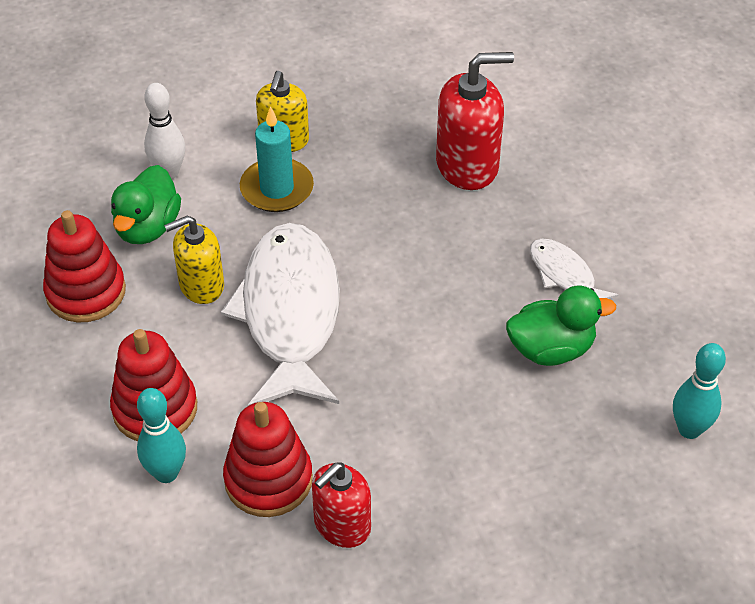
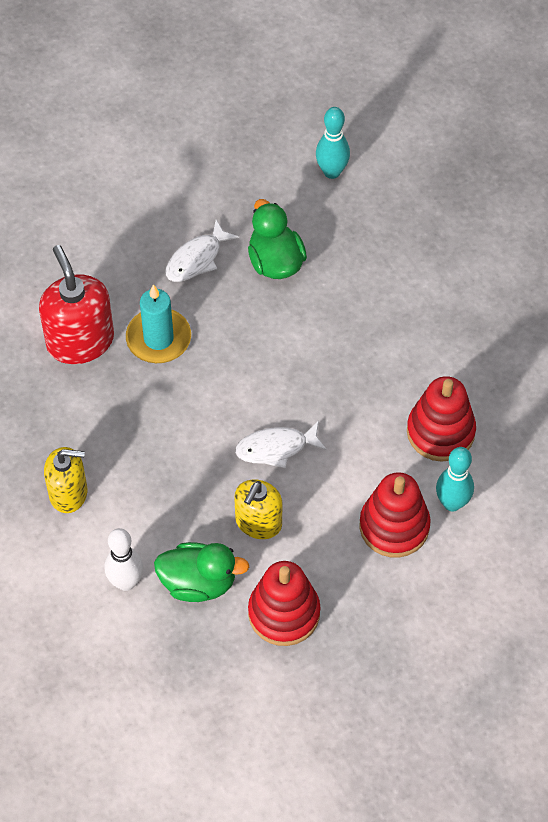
camera: 100 degrees left, 10 degrees up
(201, 285) = (258, 522): yellow soap dispenser -> yellow soap dispenser turned 60 degrees clockwise
(277, 189) = (133, 486): turquoise candle -> turquoise candle (158, 338)
(290, 313) = (276, 448): white fish -> white fish, size x0.47
(342, 525) = (467, 376): red soap dispenser -> none

